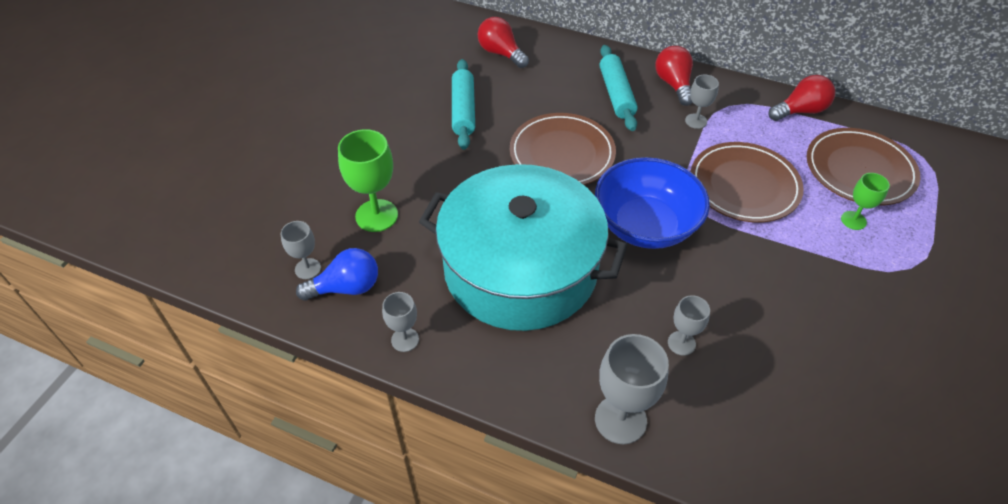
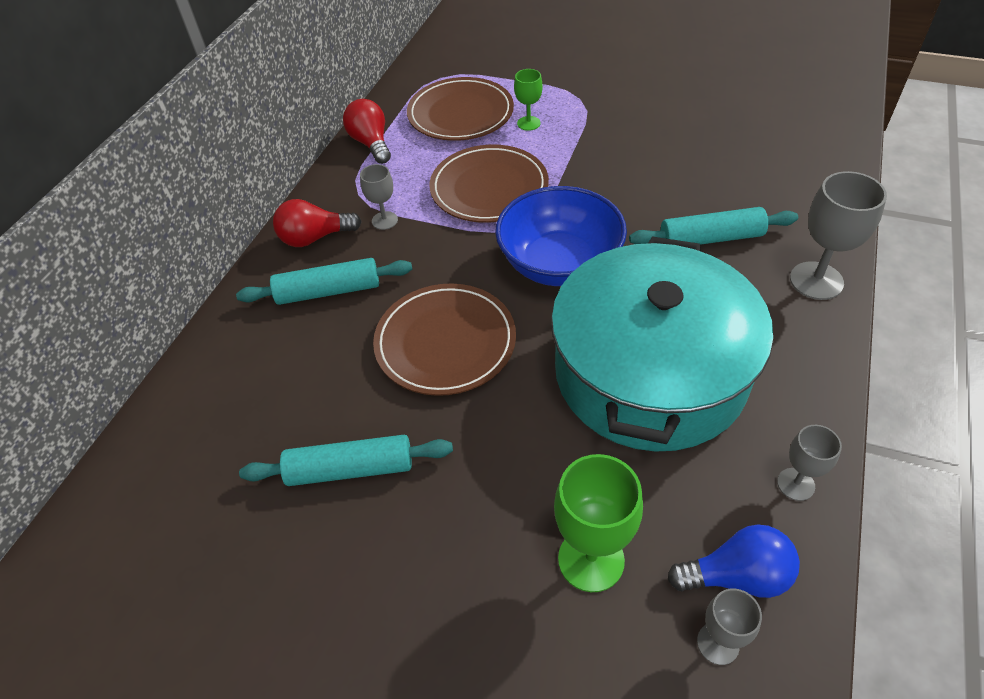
camera: 90 degrees left, 0 degrees up
(346, 287) = (736, 576): blue light bulb -> blue light bulb turned 105 degrees clockwise
(501, 53) = (212, 431): red light bulb -> none
(681, 343) = (711, 238): grey goblet -> turquoise rolling pin

